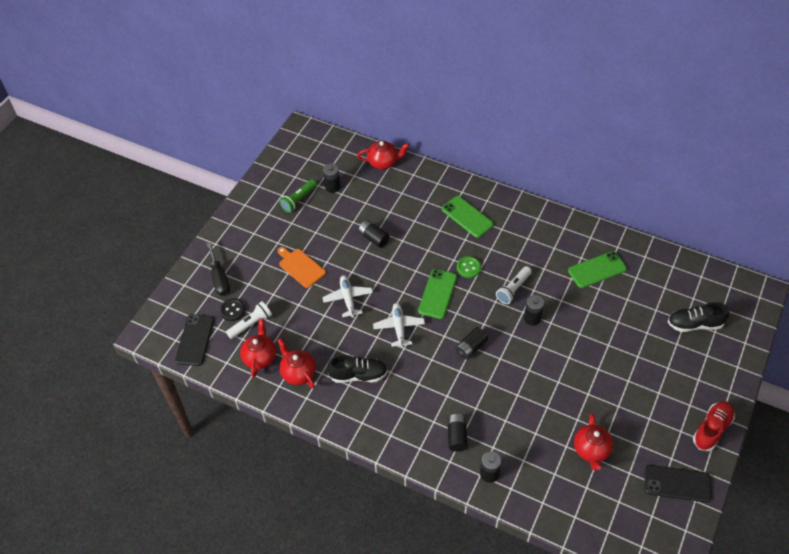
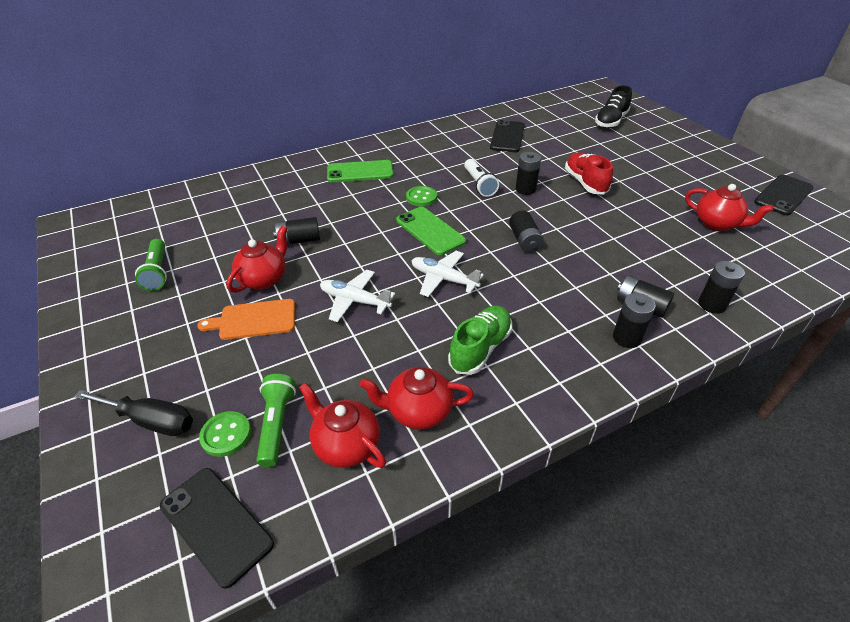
camera: 55 degrees left, 10 degrees down
(233, 310) = (226, 435): black button -> green button
(251, 324) = (277, 424): white flashlight -> green flashlight
(332, 187) = (186, 237): black battery -> black battery (626, 338)
(358, 375) = (480, 348): black shoe -> green shoe
(383, 162) = (215, 189): red teapot -> red teapot (264, 279)
(597, 270) = (507, 137): green phone -> black phone
(711, 429) = (729, 156): red shoe -> red shoe (585, 183)

